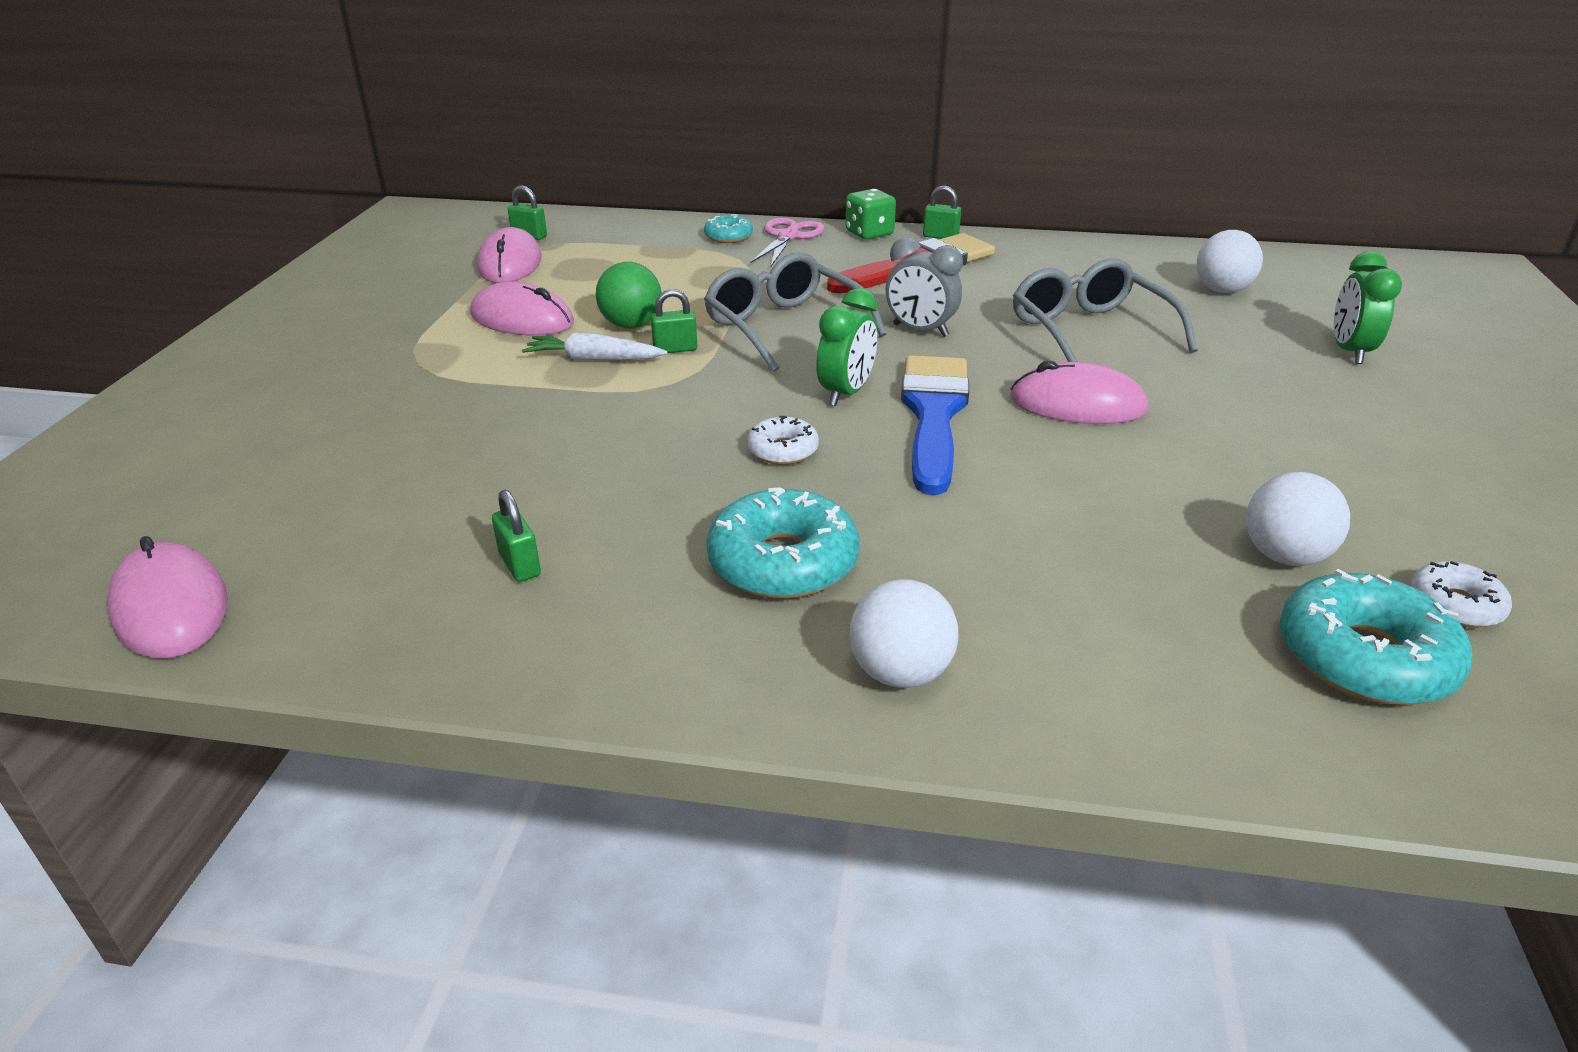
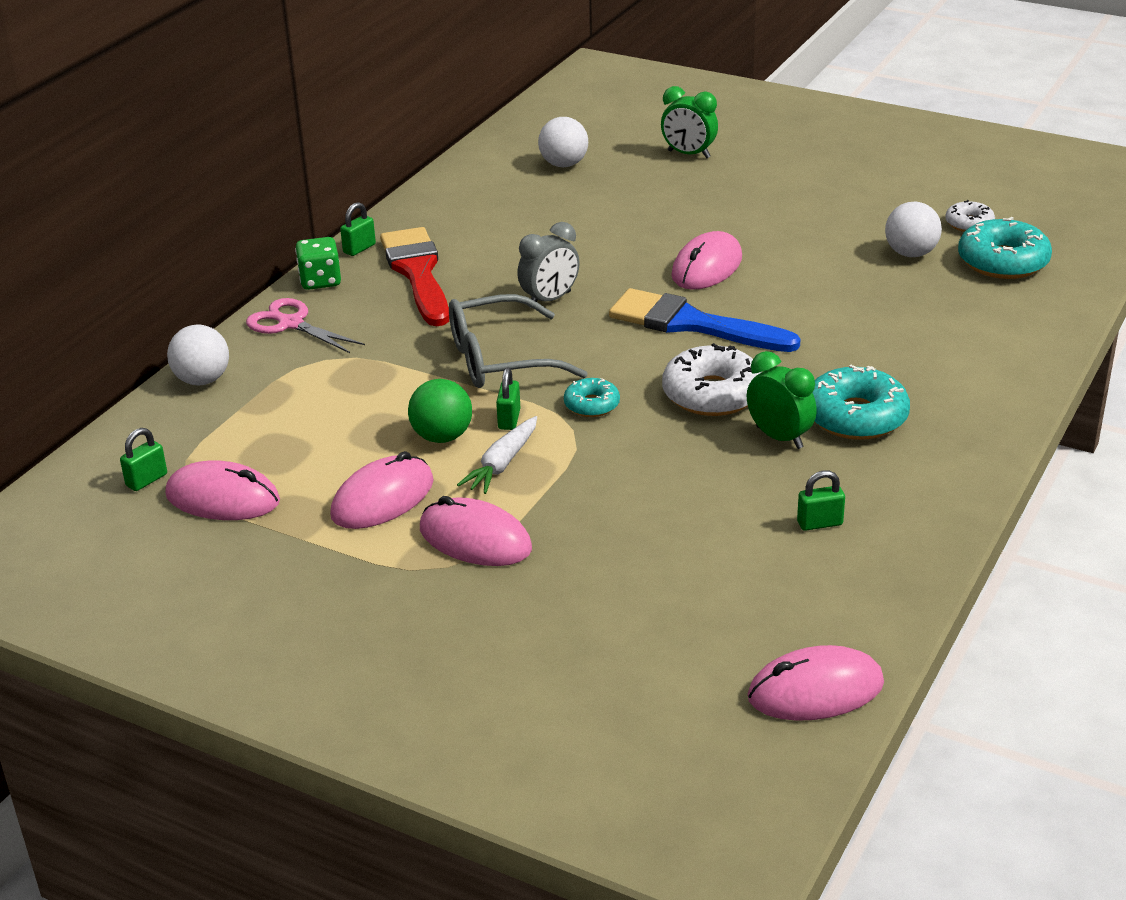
camera: 70 degrees left, 0 degrees up
(462, 368) = (475, 539): none -> pink mouse
(728, 237) = (261, 356): turquoise donut -> turquoise donut (591, 405)
(782, 450) = (712, 394): white donut -> white donut, size x1.81
(846, 393) = (639, 353): green clock -> green clock (779, 437)
(900, 673) = (977, 396): white ball -> white ball (202, 380)
(1089, 331) = (598, 233): grey glasses -> none

